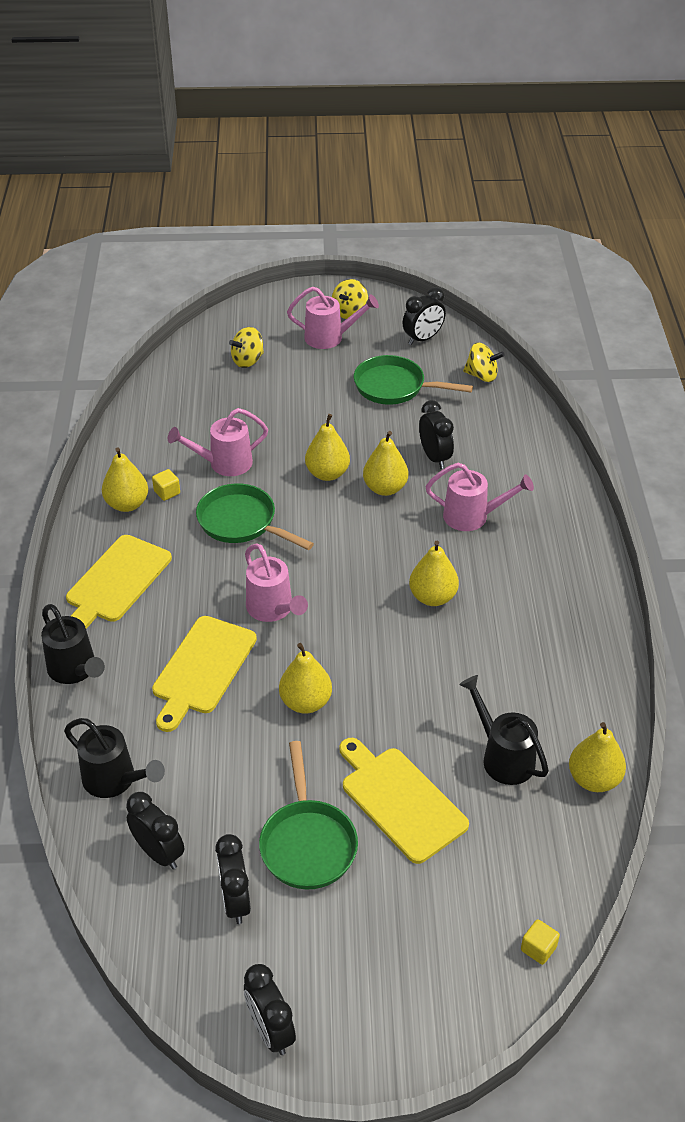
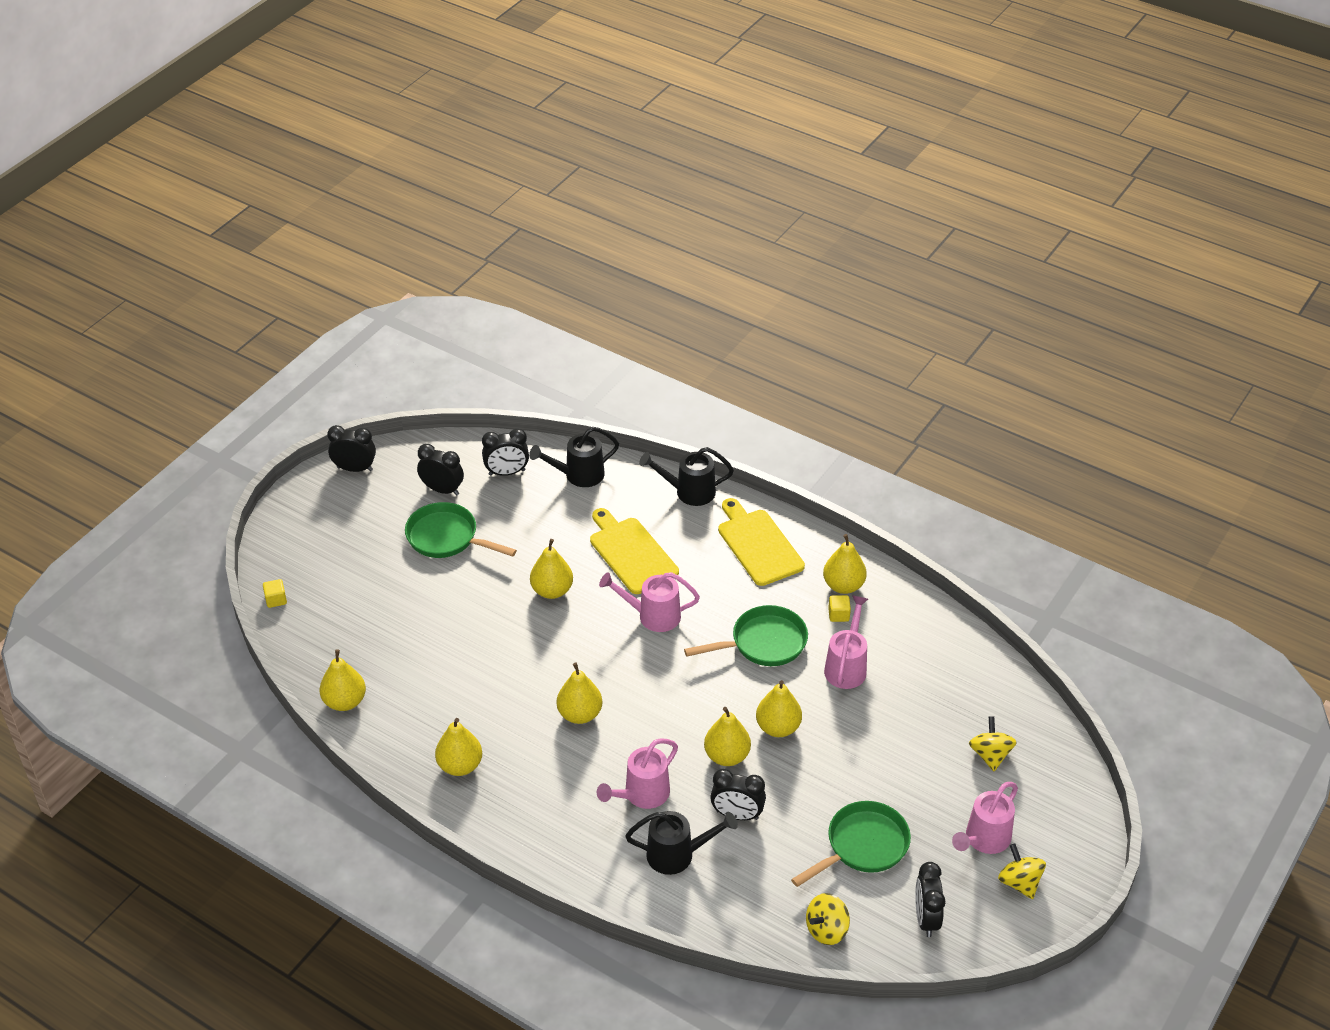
camera: 125 degrees right, 0 degrees up
(400, 801) = (431, 595): yellow cutting board -> none
(503, 756) = (409, 665): black watering can -> black watering can (677, 855)
(567, 644) = (460, 766): none -> yellow pear

